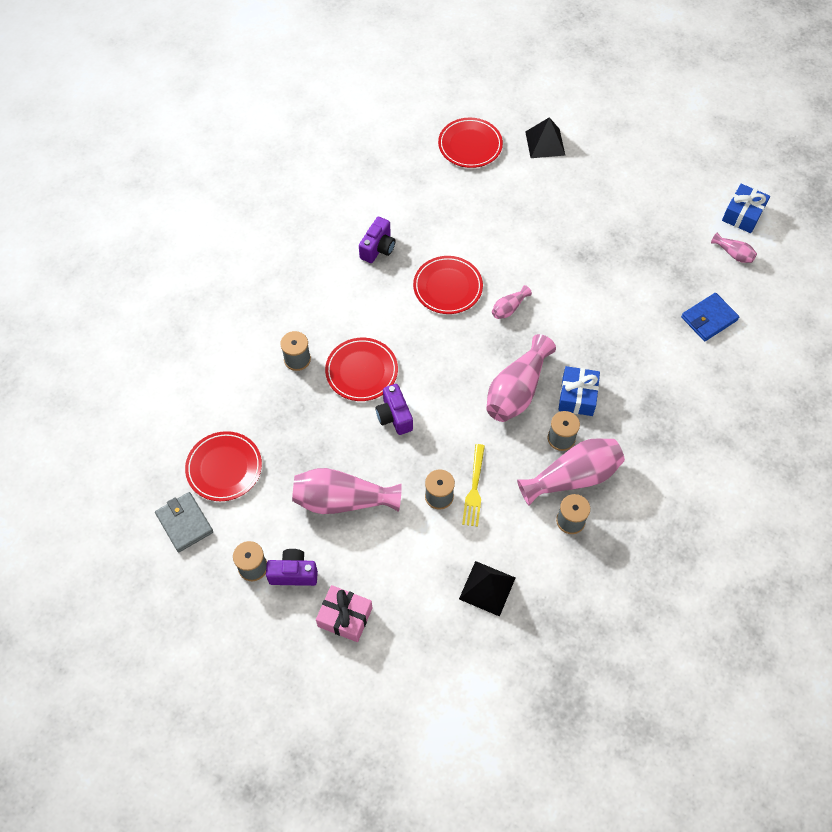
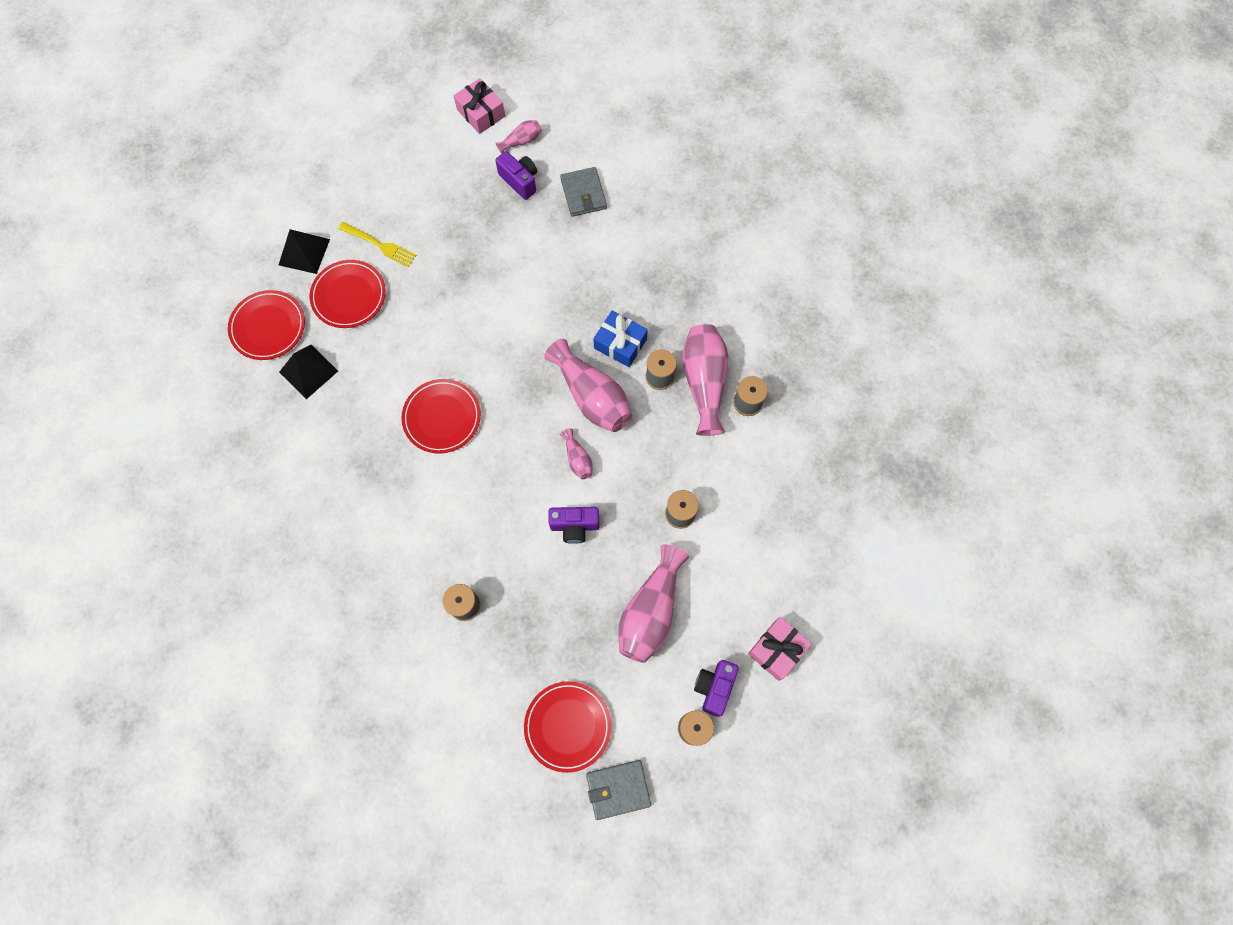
camera: 70 degrees left, 10 degrees up
(361, 371) = (508, 541): red plate -> red plate (349, 296)
(378, 248) = (359, 471): purple camera -> purple camera (520, 181)
(474, 488) = (683, 477): yellow fork -> yellow fork (379, 245)
(487, 588) = (790, 504): black pyramid -> black pyramid (308, 371)
(509, 308) = (494, 367): pink vase -> pink vase (577, 459)
(709, 319) = (583, 194): blue wallet -> grey wallet
(743, 214) = (481, 113): blue gift -> pink gift

